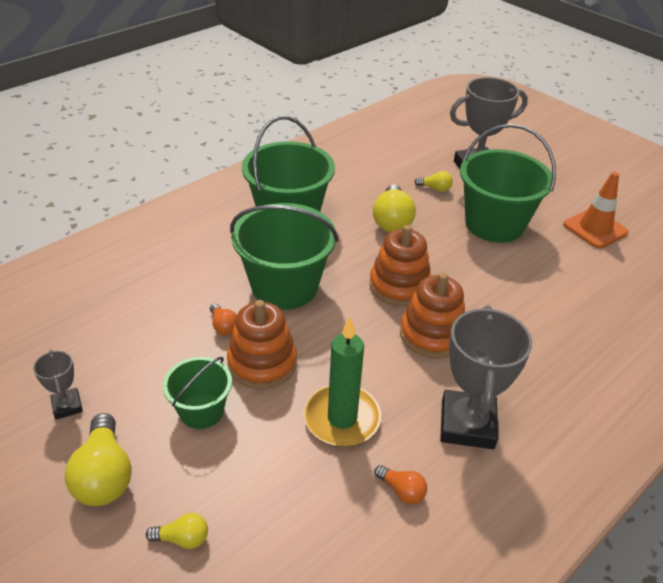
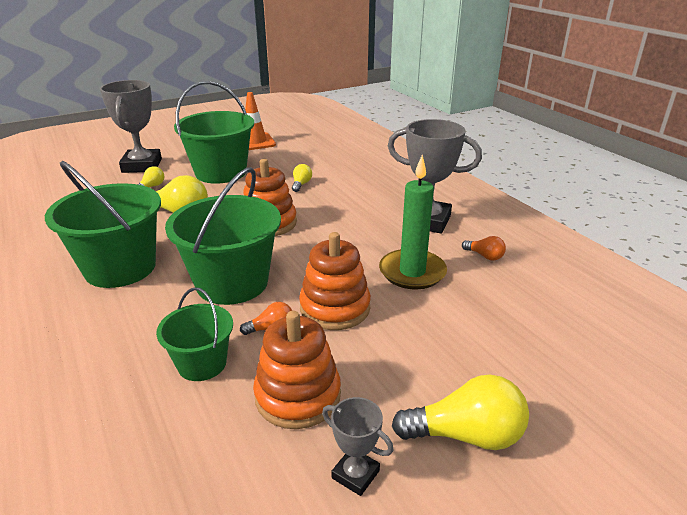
camera: 75 degrees left, 10 degrees down
(67, 406) = (355, 474): grey trophy -> grey trophy turned 45 degrees clockwise
(182, 539) = (539, 376): yellow light bulb -> yellow light bulb (301, 184)
(201, 411) = (387, 354): green bucket -> green bucket (202, 363)
(402, 491) = (484, 256): orange light bulb -> orange light bulb turned 75 degrees clockwise
(432, 334) = (333, 219): orange stacking toy -> orange stacking toy (298, 396)

